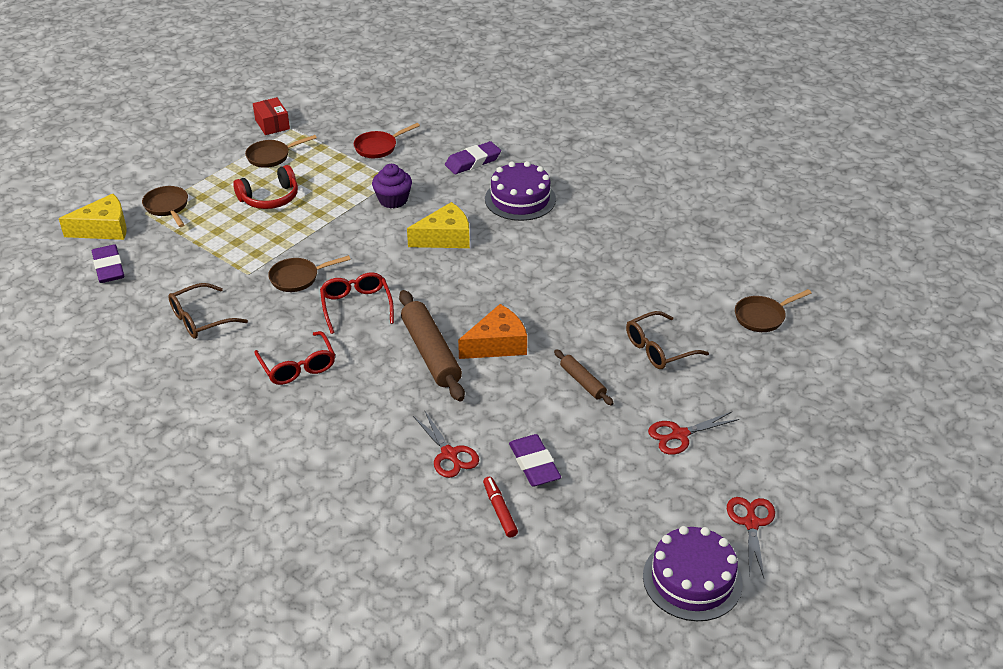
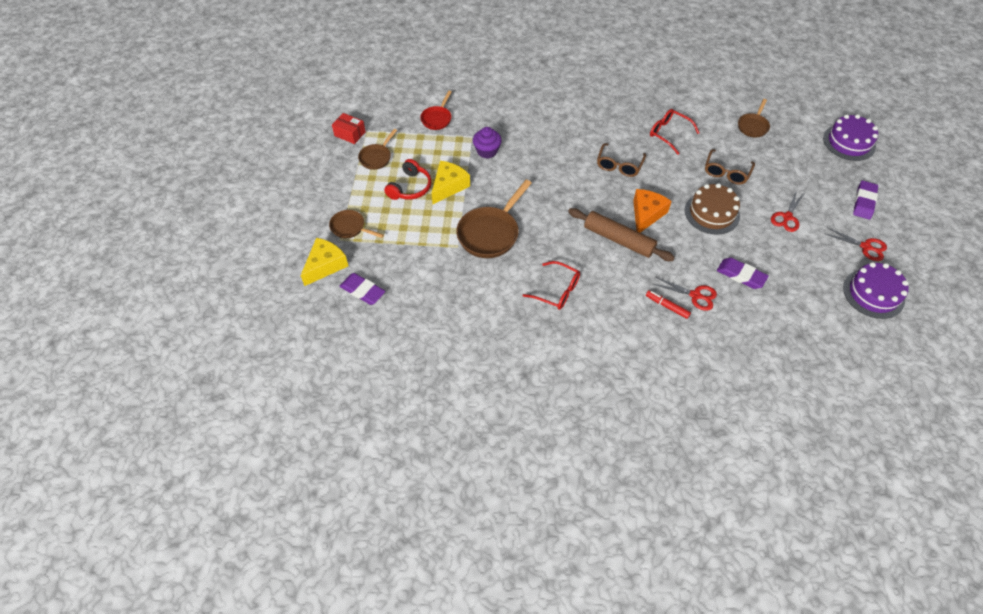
camera: 35 degrees left, 15 degrees up
(200, 319) = (464, 293): brown glasses -> brown glasses (619, 165)
(298, 278) = (490, 233): brown pan -> brown pan, size x1.76
(356, 306) = (545, 233): red glasses -> red glasses (668, 133)
(445, 237) = (544, 161): yellow cheese -> yellow cheese (448, 186)
(473, 162) = (504, 102): purple eraser -> purple eraser (864, 202)
(499, 510) = (753, 312): red marker -> red marker (667, 306)
(520, 199) = (558, 114): purple cake -> purple cake (849, 142)
(582, 382) = (712, 213): brown rolling pin -> brown cake
(751, 523) = (865, 247): red scissors -> red scissors turned 150 degrees clockwise

